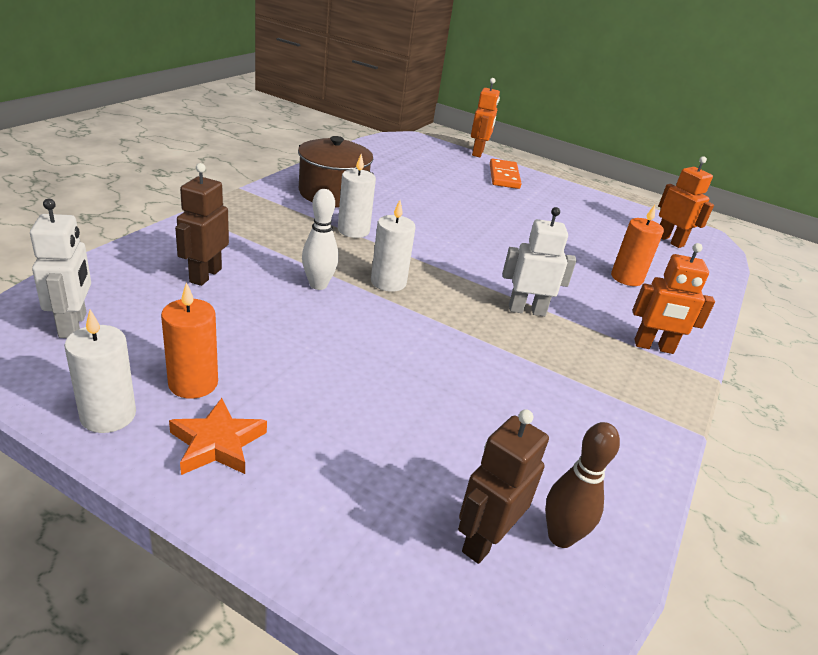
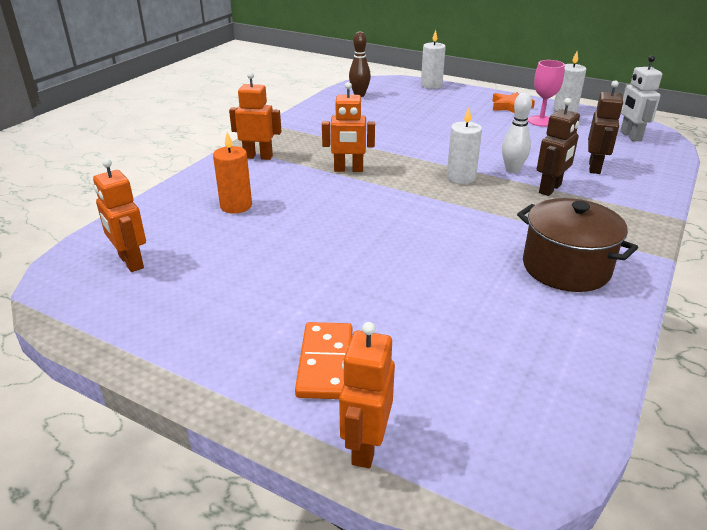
camera: 175 degrees left, 0 degrees up
(193, 383) = (541, 121): orange candle -> pink goblet
(353, 230) = (513, 220): white candle -> white candle (431, 85)
(484, 540) = (391, 93): brown robot -> brown robot (550, 189)
(526, 310) = (348, 170): white robot -> orange robot

